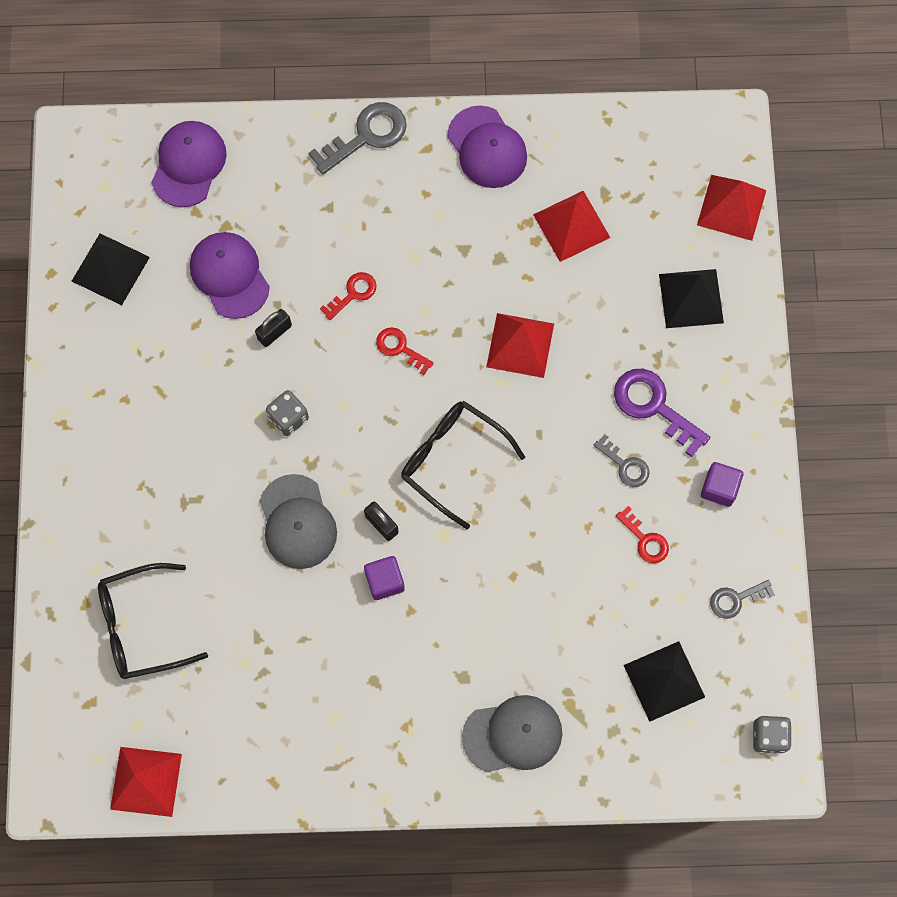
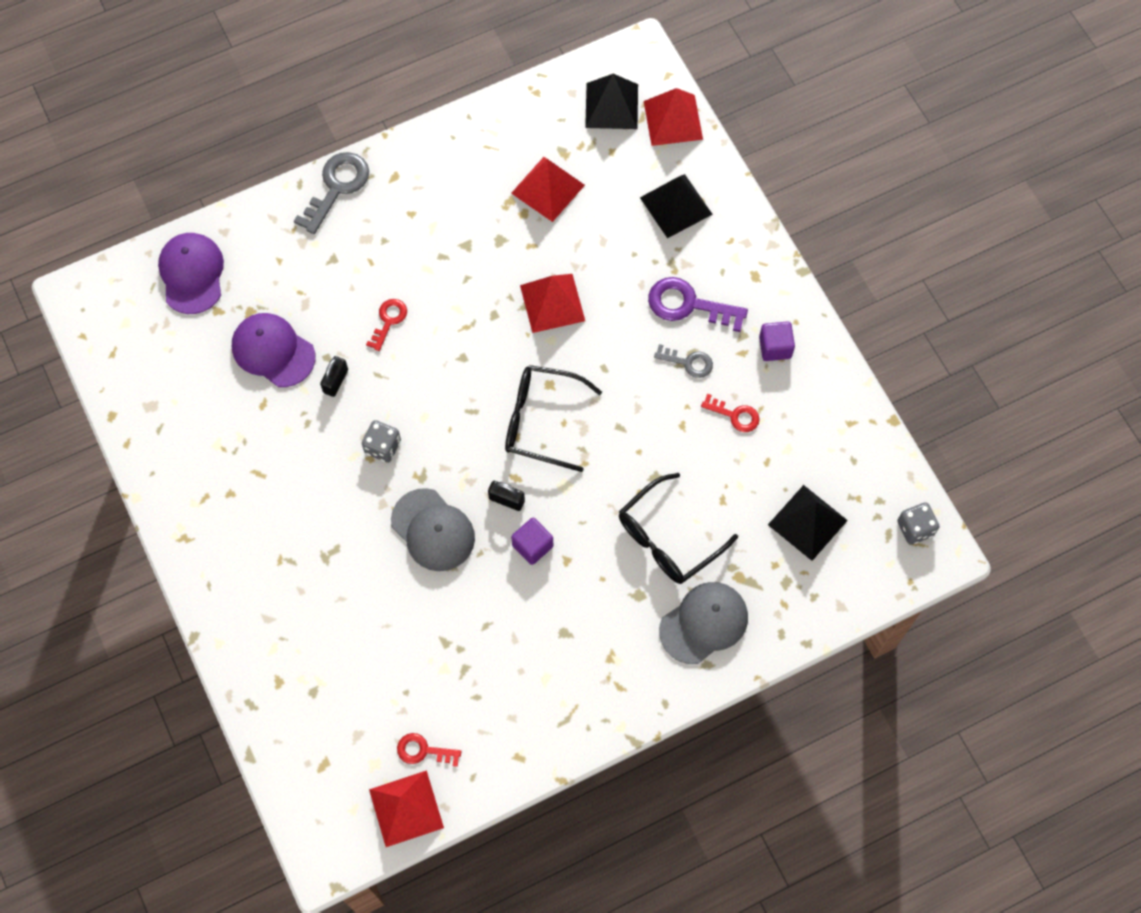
camera: 25 degrees left, 5 degrees down
(110, 269) = (164, 389): black pyramid -> black pyramid (612, 106)
(141, 626) = (337, 679): black glasses -> black glasses (667, 538)
(400, 348) = (451, 348): red key -> red key (423, 750)
(487, 147) = (445, 155): purple cap -> none
(736, 599) = (833, 430): grey key -> none

